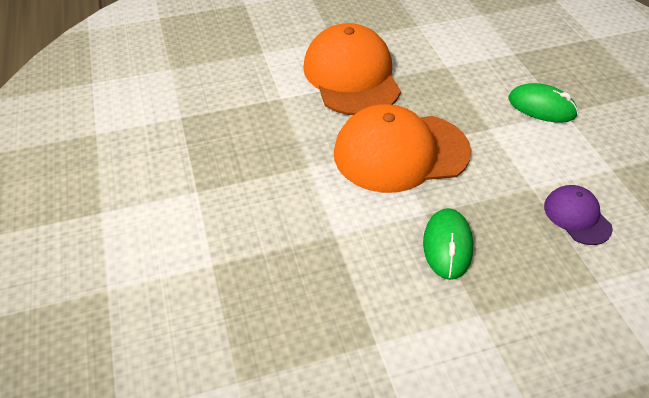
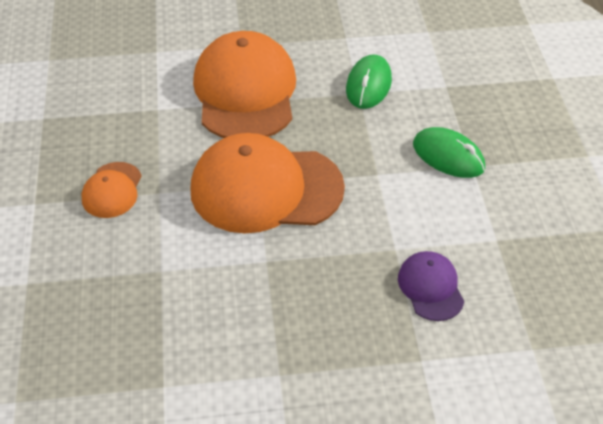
camera: 10 degrees right, 0 degrees up
(264, 171) = (112, 190): none -> orange cap
(447, 246) = (275, 298): green mouse -> green mouse (368, 85)

